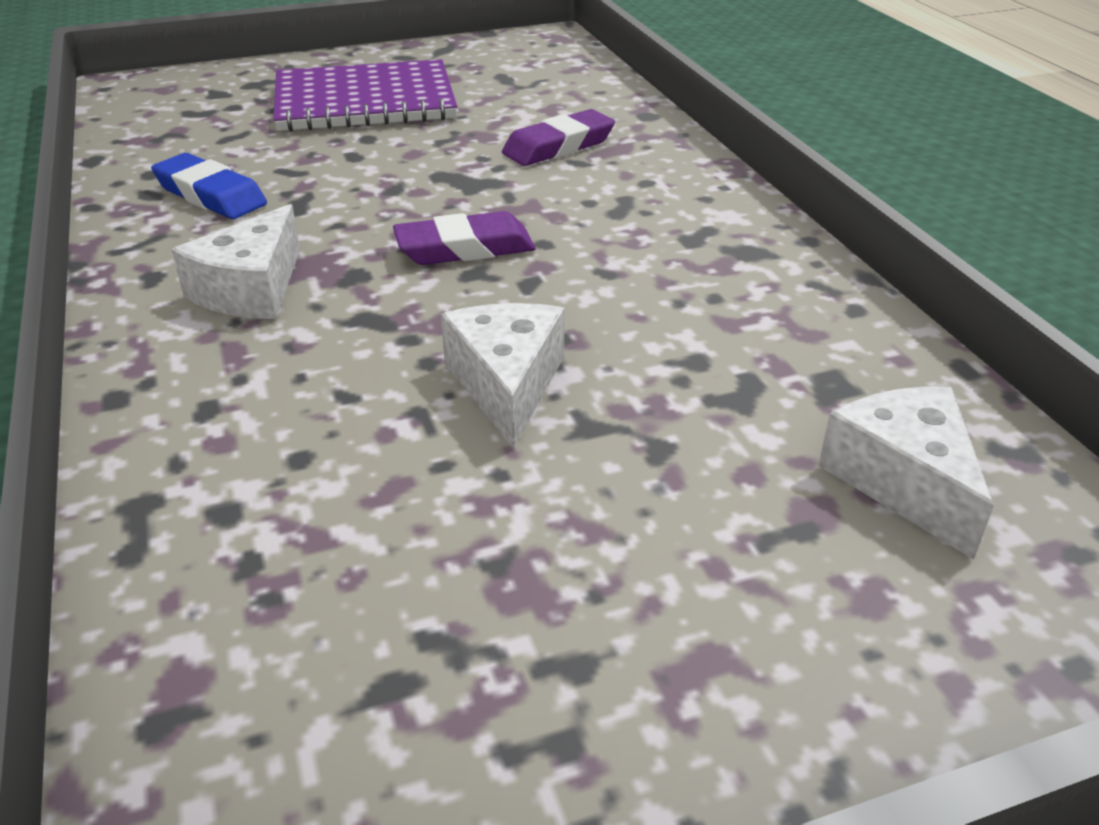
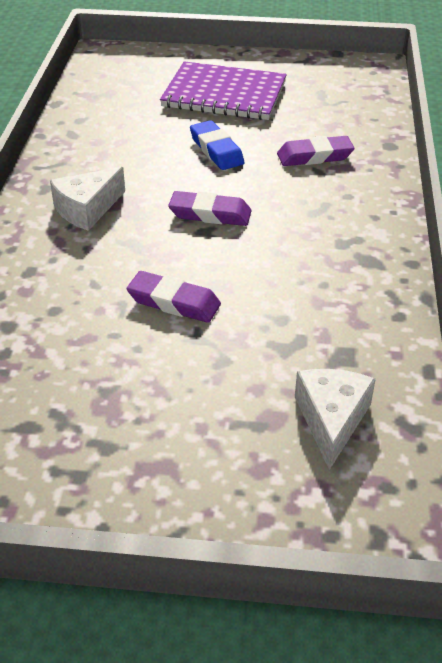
camera: 25 degrees right, 5 degrees up
(210, 195) = (101, 143): blue eraser -> blue eraser (216, 150)
(507, 384) = (174, 302): white cheese -> purple eraser

